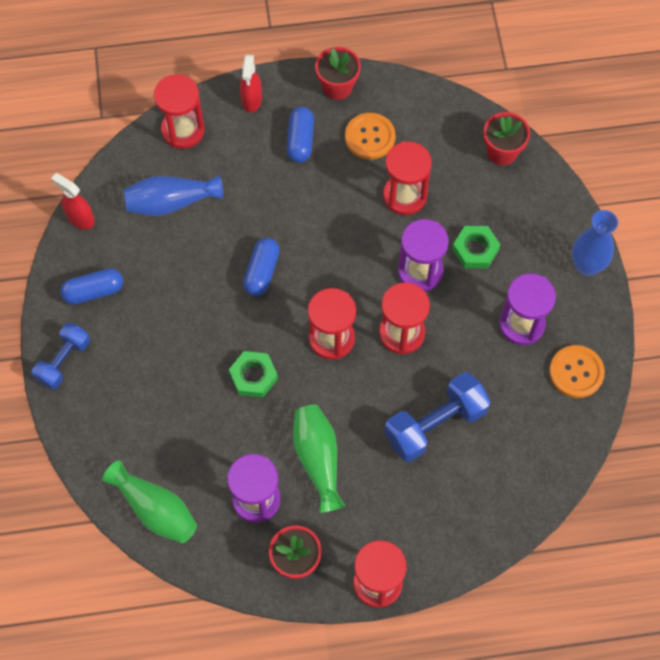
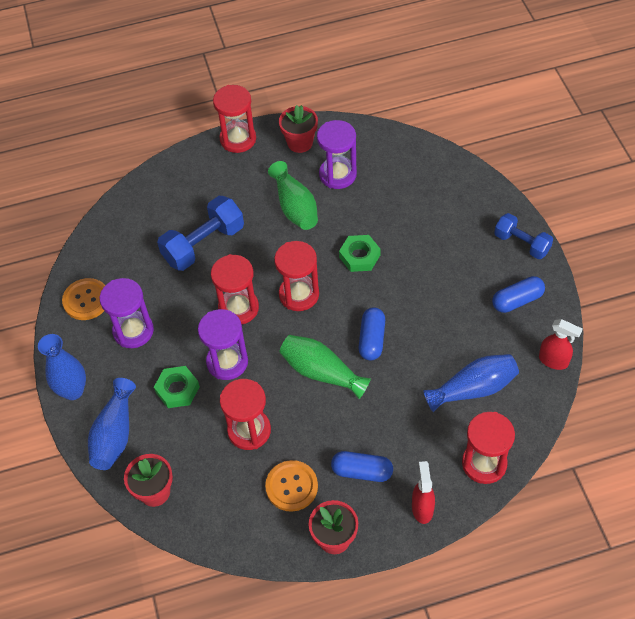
camera: 175 degrees right, 10 degrees down
(63, 361) = (521, 243): blue dumbbell -> blue dumbbell turned 75 degrees counterclockwise
(155, 510) = (413, 157): green vase -> green vase (321, 372)
(300, 141) = (362, 471): blue capsule -> blue capsule turned 75 degrees counterclockwise
(541, 213) = (115, 434): none -> blue vase

